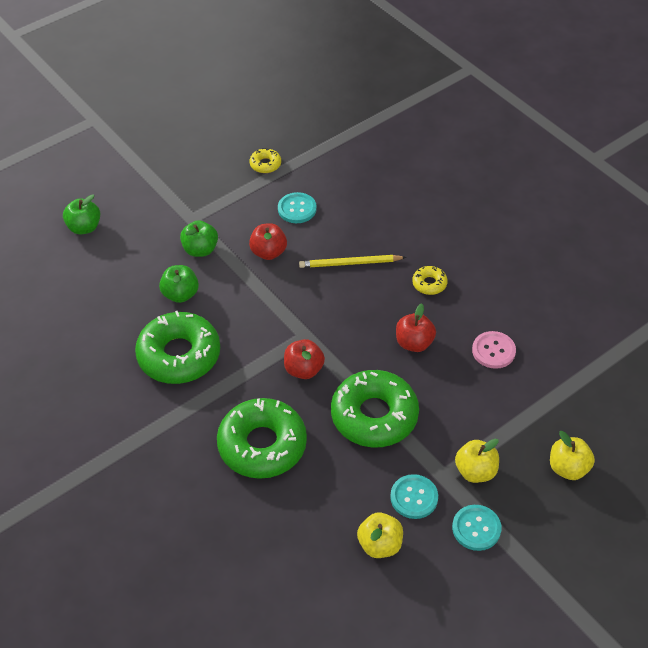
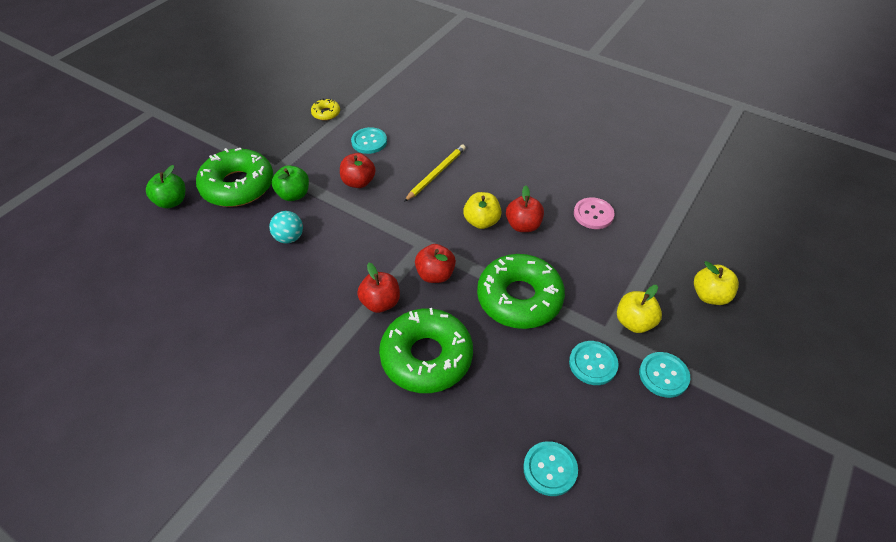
camera: 20 degrees left, 0 degrees up
(179, 355) = (309, 294): green donut -> green donut (238, 186)
(180, 294) = (289, 238): green apple -> turquoise ball
(241, 382) = (380, 302): none -> red apple
(328, 574) = (550, 469): none -> turquoise button
(350, 263) = (436, 174): yellow pencil -> yellow pencil turned 150 degrees clockwise
(380, 545) = (585, 421): yellow apple -> yellow apple (481, 221)
(429, 284) = (511, 174): yellow donut -> none

